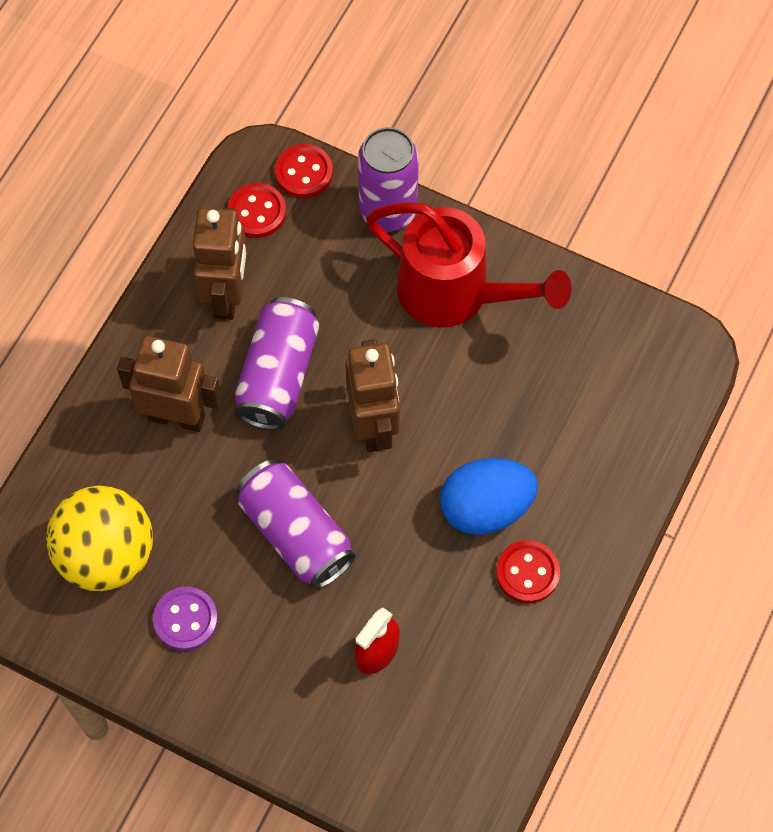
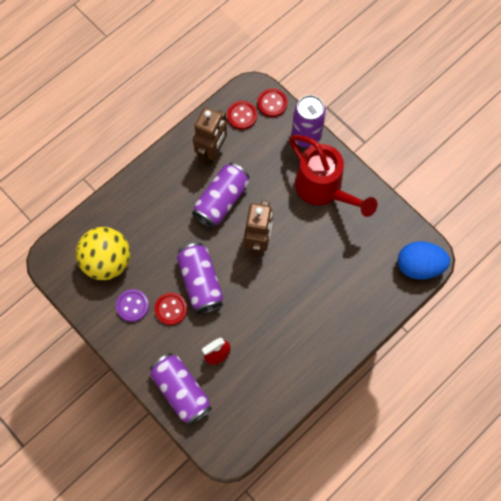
camera: 20 degrees right, 5 degrees up
(176, 417) = (165, 205): brown robot -> none
(336, 740) = (181, 391): none -> purple can
(486, 508) = (297, 302): blue egg -> blue egg (419, 266)
(527, 573) = (305, 341): red button -> red button (171, 309)

